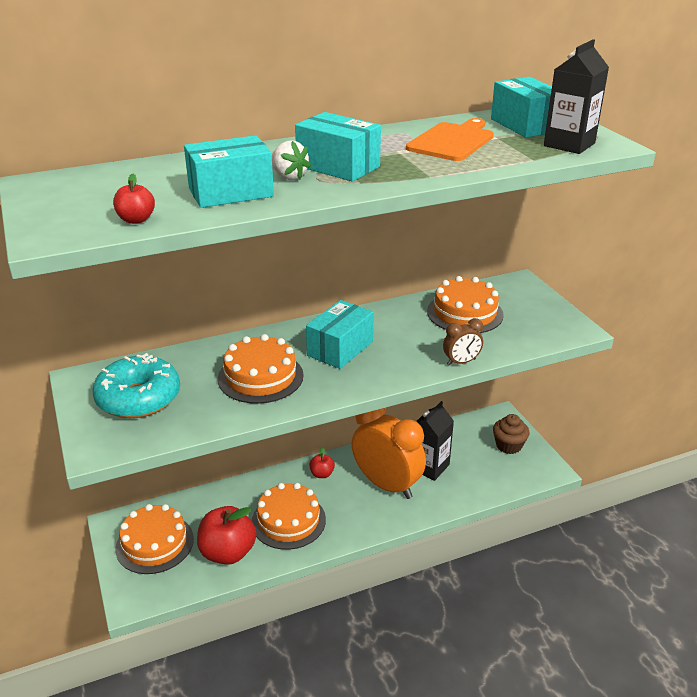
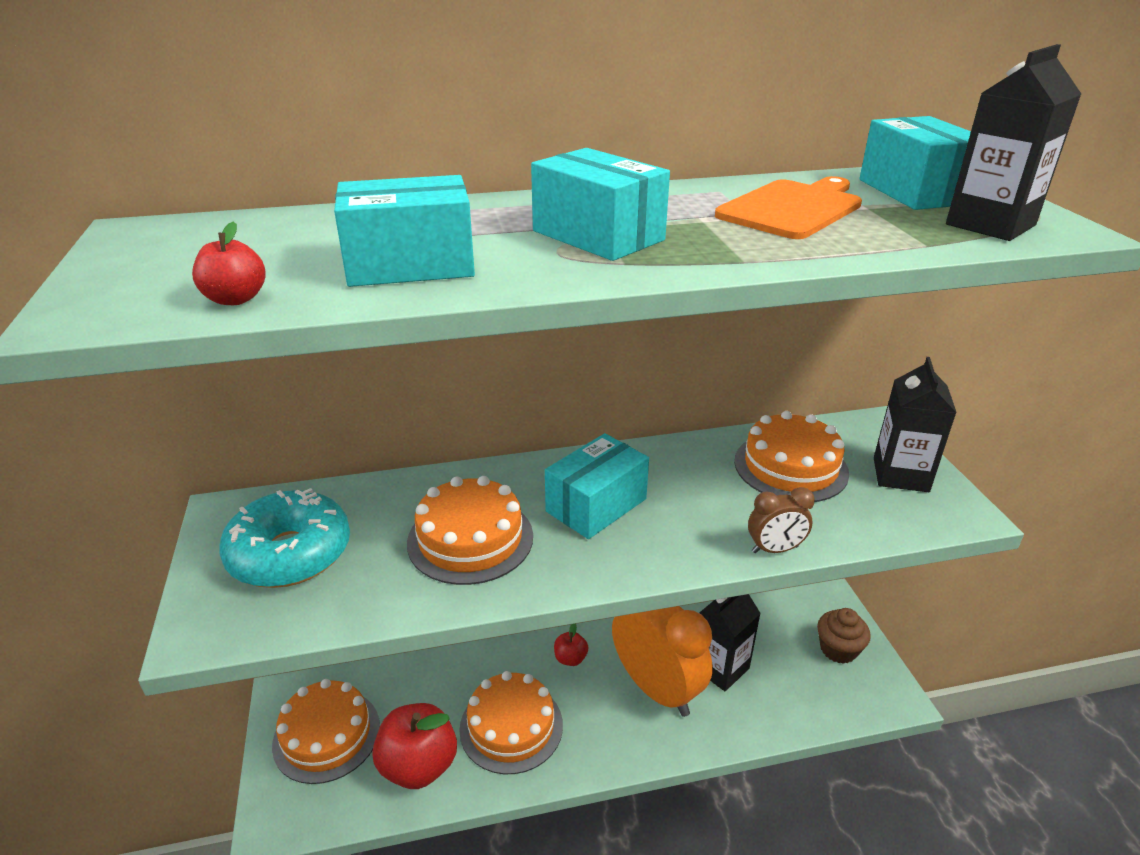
camera: 10 degrees right, 0 degrees up
(289, 177) = (513, 246): white strawberry -> none
(536, 311) = (900, 475): none -> black carton

